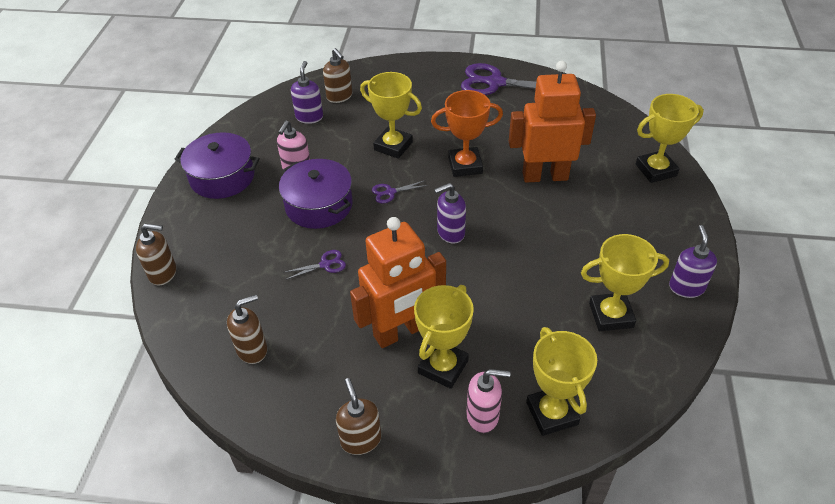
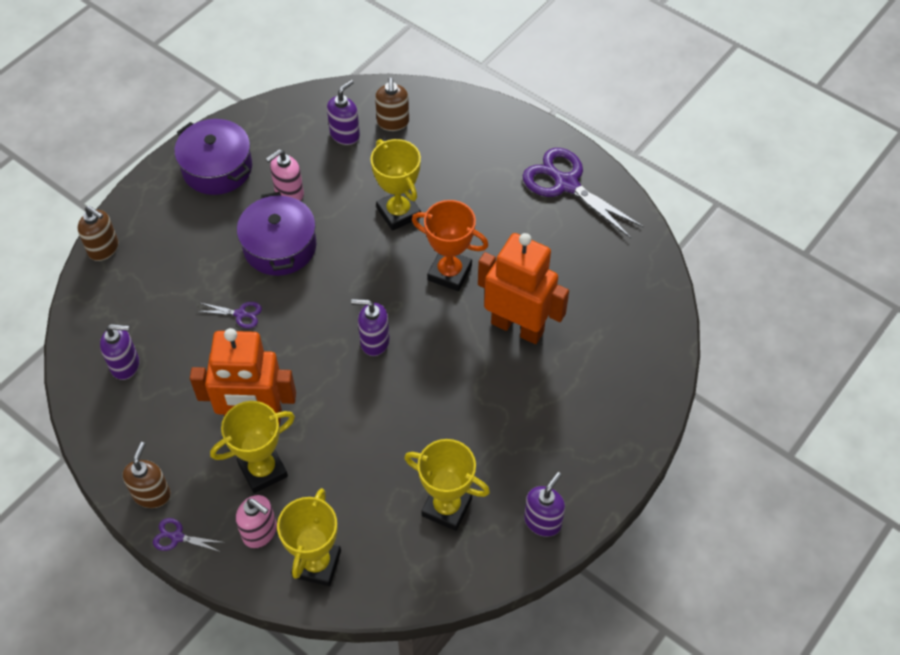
camera: 30 degrees right, 10 degrees up
(252, 350) = (125, 365): brown soap dispenser -> purple soap dispenser
(390, 192) = (354, 266): purple scissors -> purple scissors (177, 537)
(656, 170) = (637, 381): yellow trophy -> none

